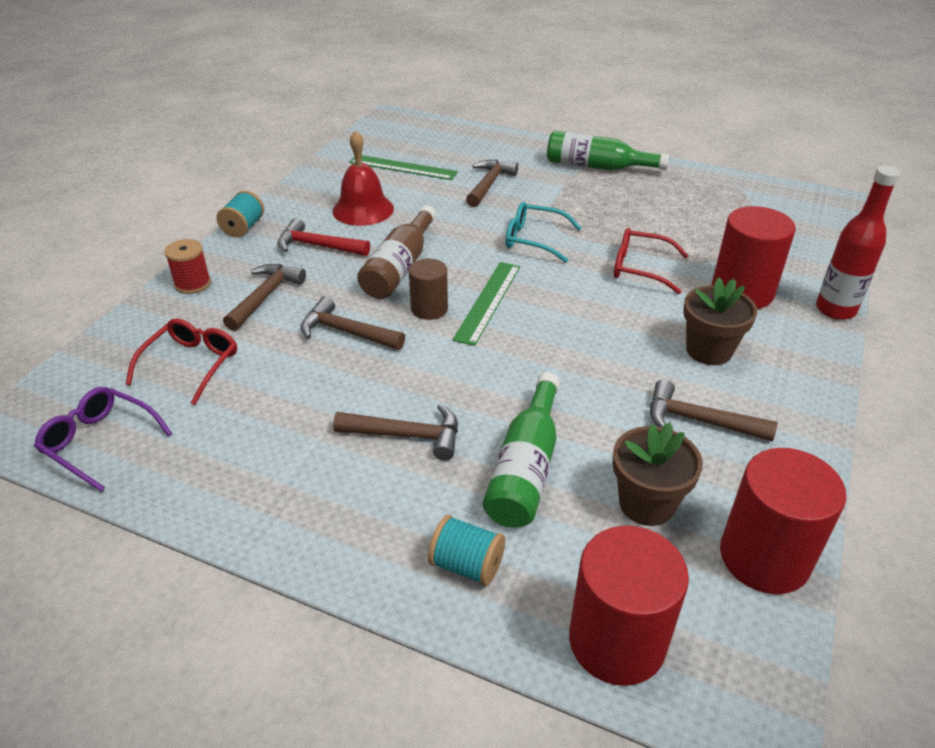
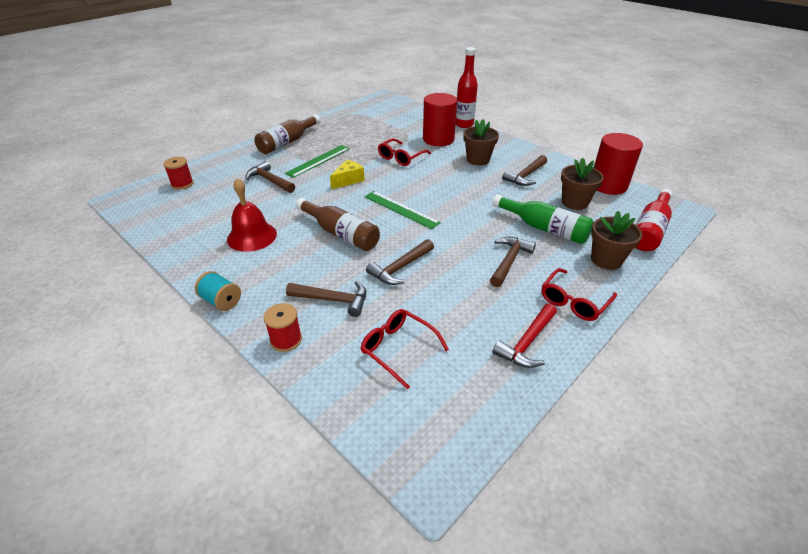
camera: 70 degrees left, 0 degrees up
(100, 442) = (470, 409): purple glasses -> none
(265, 296) = (333, 300): brown hammer -> brown hammer turned 150 degrees clockwise
(317, 246) = (284, 265): red hammer -> red hammer (527, 343)
(329, 526) = (574, 301): none -> red glasses
(403, 167) = (208, 208): green ruler -> green ruler (318, 161)
(429, 309) = (395, 231): brown cylinder -> none
(442, 137) = (182, 184): none -> red spool
(466, 565) = (606, 260): turquoise spool -> brown flower pot
(534, 239) = (348, 180): turquoise glasses -> yellow cheese
(597, 167) = (287, 142): green bottle -> brown bottle
(617, 641) = (650, 230): red cylinder -> red bottle

